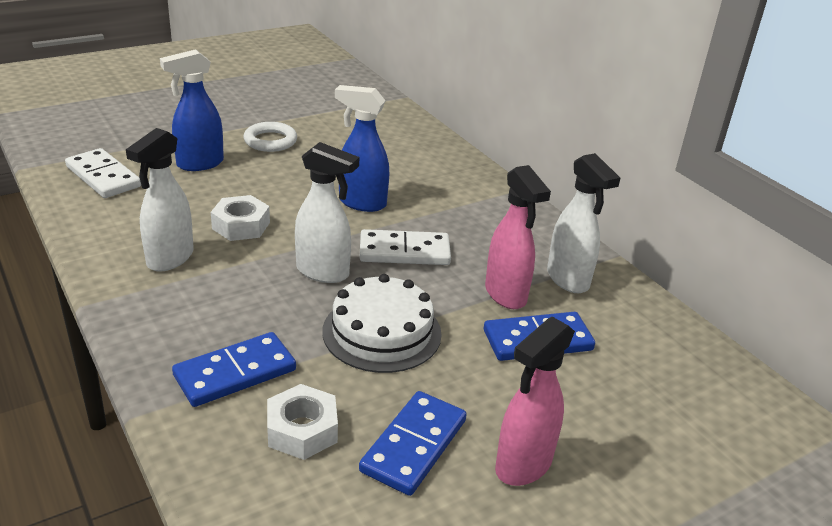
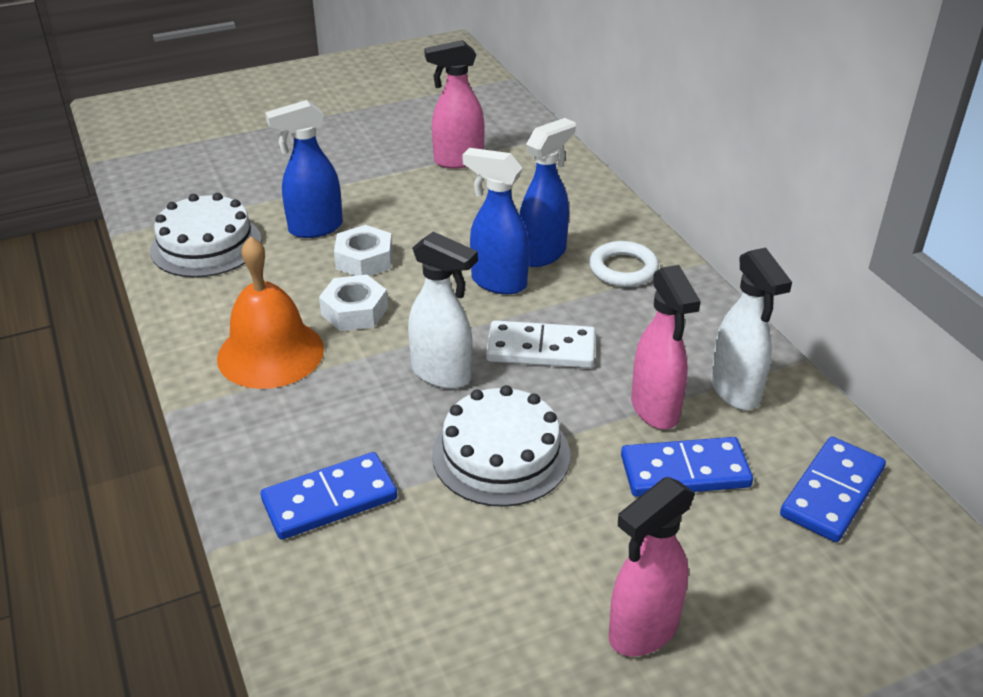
camera: 10 degrees right, 5 degrees up
(103, 177) = (206, 245): white domino -> white cake
(169, 259) = (270, 353): white spray bottle -> orange bell
(270, 141) = (400, 197): white ring -> white ring (623, 269)
(302, 430) = (396, 573): white nut -> white nut (364, 259)
(316, 115) = (457, 161): none -> pink spray bottle
(396, 182) = (543, 254): none -> blue spray bottle
(413, 445) = (519, 599): blue domino -> blue domino (831, 492)

